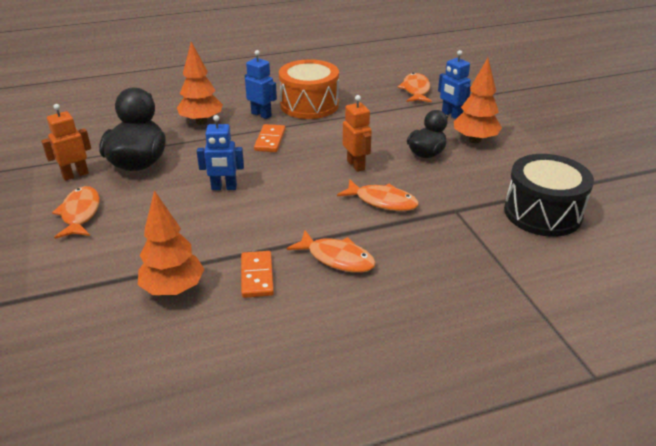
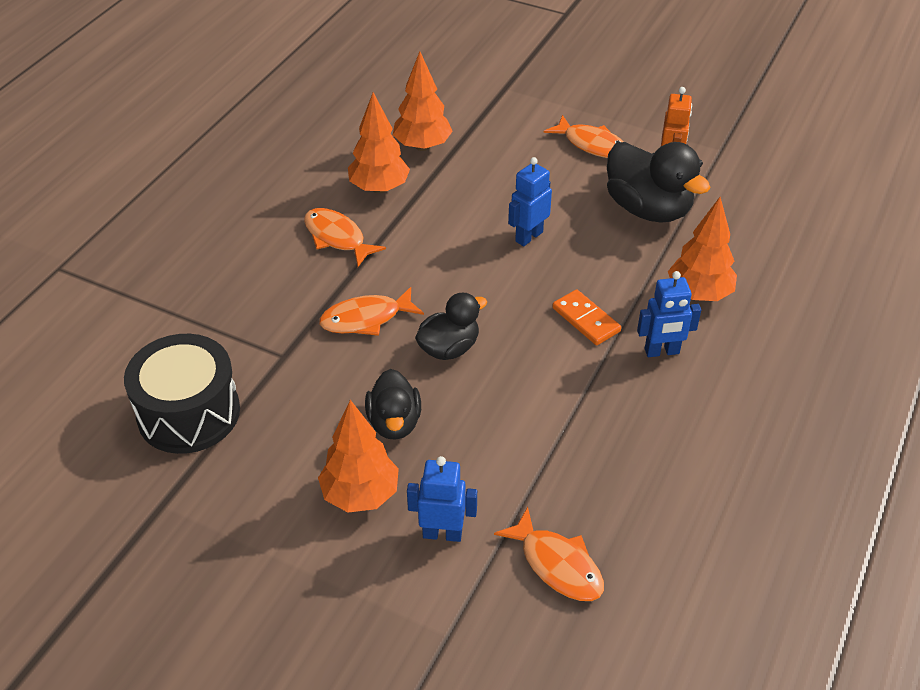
camera: 135 degrees right, 10 degrees up
(257, 276) = (379, 188): orange domino -> orange tree
(309, 105) = (640, 412): orange drum -> none
(337, 258) = (337, 238): orange fish -> orange fish turned 60 degrees clockwise
(356, 165) = (449, 348): orange robot -> black duck

